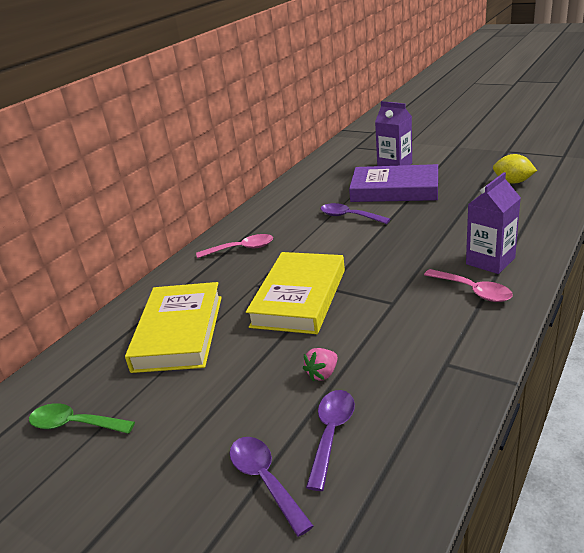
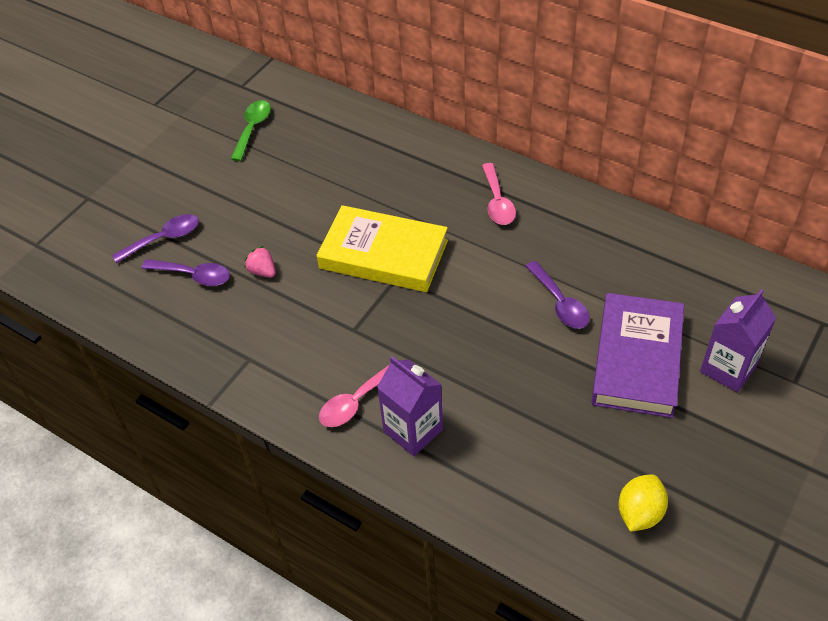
camera: 90 degrees right, 20 degrees up
(179, 332) = (350, 170): yellow book -> none
(349, 216) = (560, 303): purple spoon -> purple spoon turned 120 degrees clockwise

